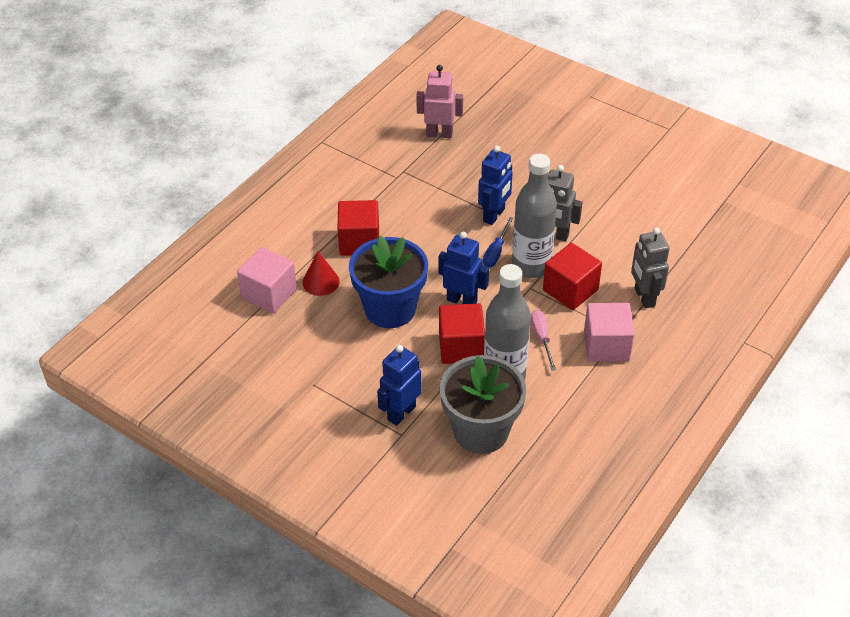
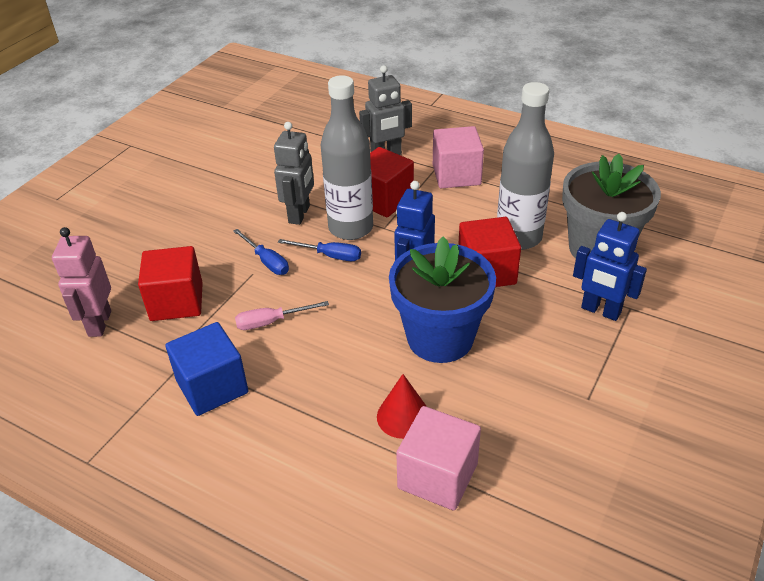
camera: 95 degrees left, 5 degrees down
(359, 242) = (319, 384): red cube -> red cube (176, 302)
(368, 190) = (212, 387): none -> blue cube
(494, 215) = (267, 261): blue robot -> blue screwdriver
(542, 338) = (457, 215): pink screwdriver -> pink screwdriver (271, 322)

